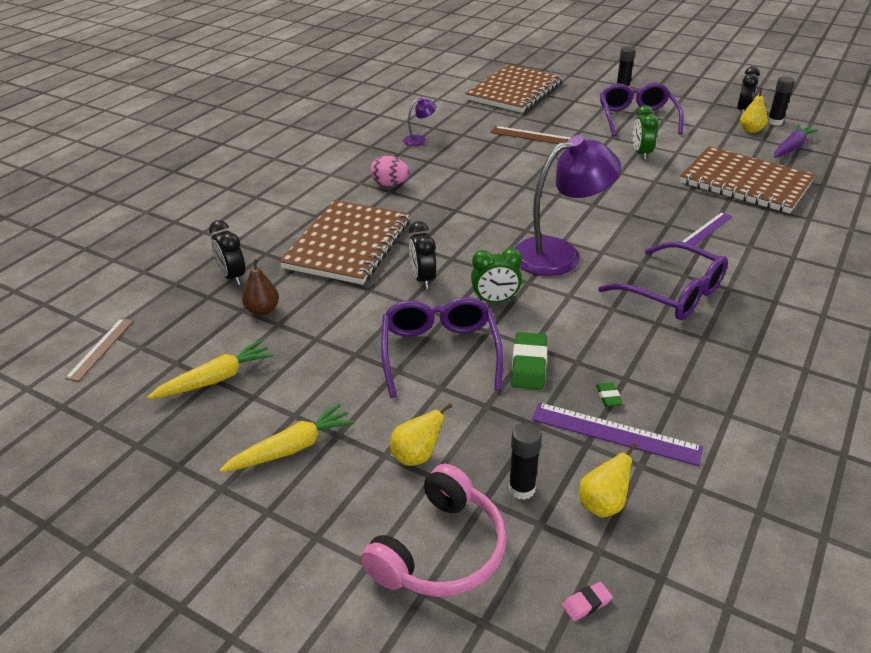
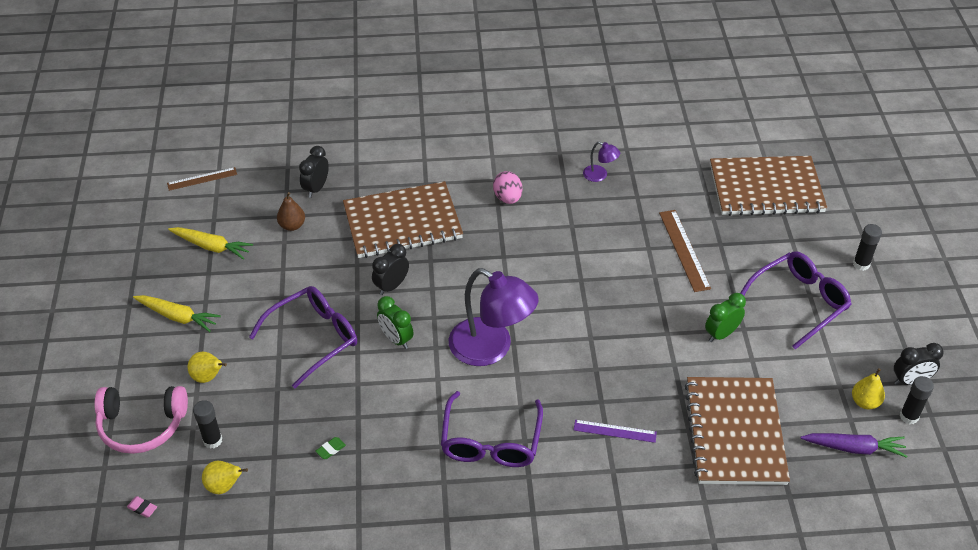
camera: 55 degrees right, 10 degrees up
(528, 365) = (334, 391): green eraser -> none
(615, 433) = (294, 468): purple ruler -> none

